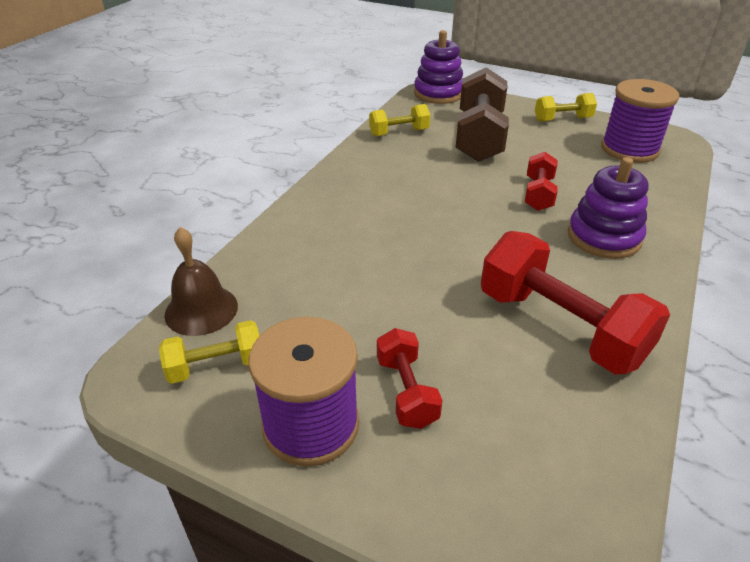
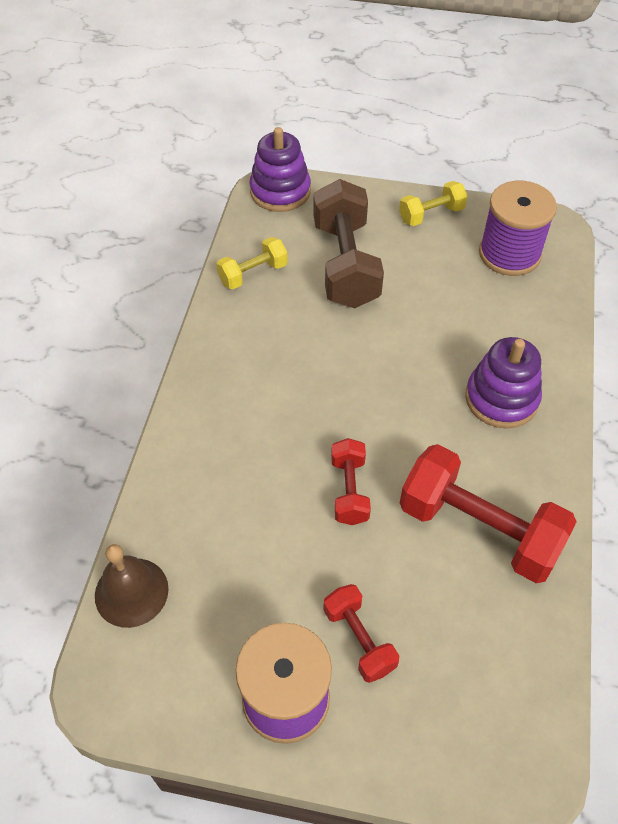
camera: 15 degrees left, 15 degrees up
(216, 366) = (174, 656): yellow dumbbell -> none
(538, 194) = (427, 347): red dumbbell -> red dumbbell (349, 490)

